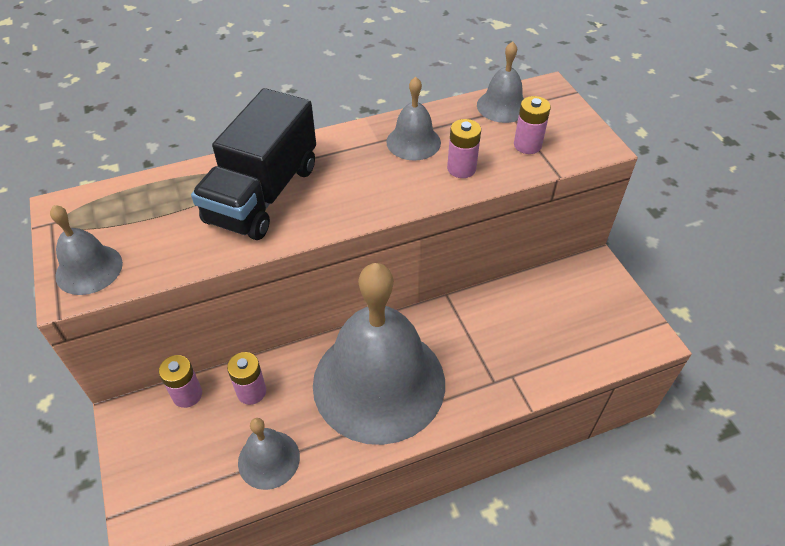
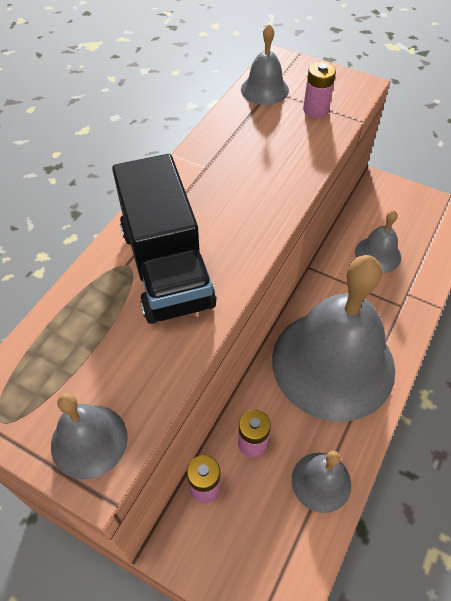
camera: 40 degrees left, 5 degrees up
(413, 142) = (234, 152): grey bell -> grey bell (377, 254)
(461, 168) = (293, 153): pink battery -> none

